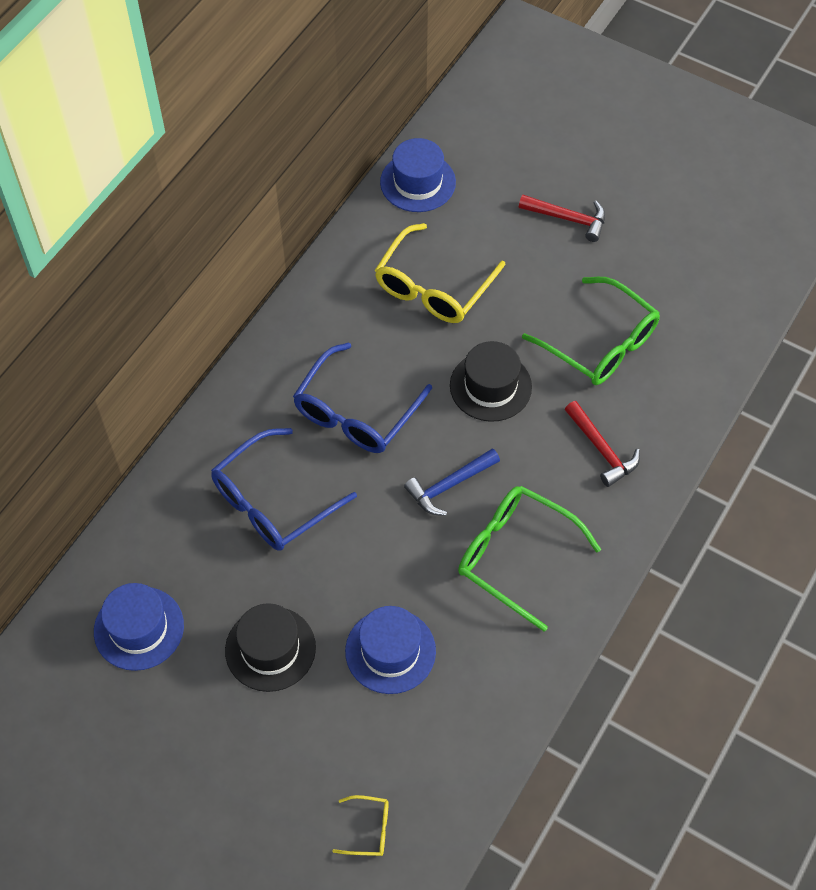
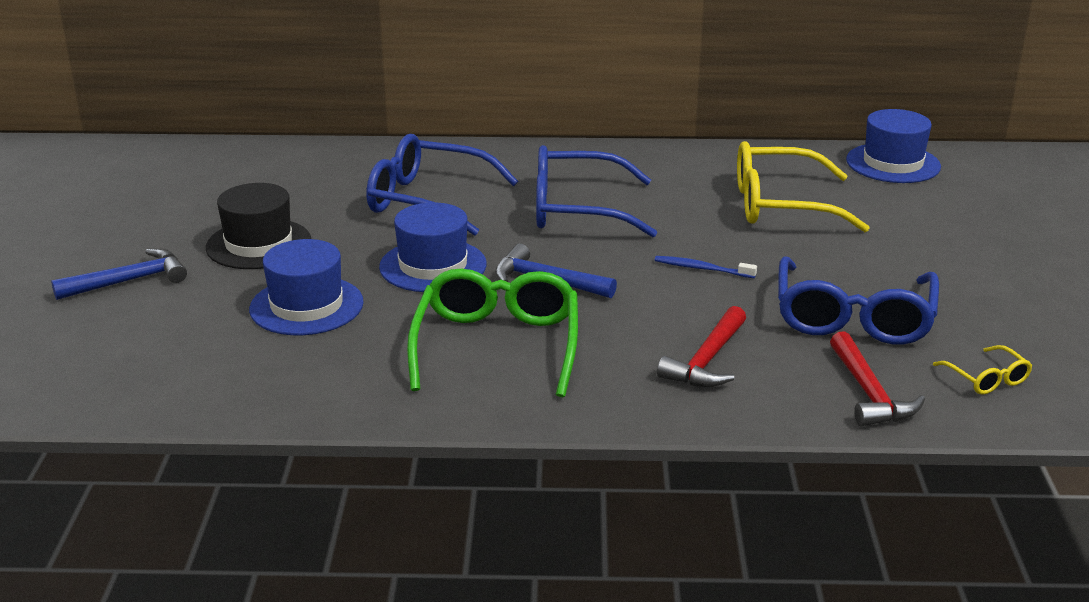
camera: 60 degrees right, 30 degrees down
(139, 628) = (233, 182): blue hat -> blue hat (433, 266)
(273, 760) = (129, 281): none -> blue hammer
(369, 829) = (74, 355): yellow glasses -> yellow glasses (987, 379)
(490, 386) = (702, 269): black hat -> blue toothbrush
(568, 219) = (988, 251): red hammer -> red hammer (869, 393)
(601, 343) = (853, 318): green glasses -> blue glasses

